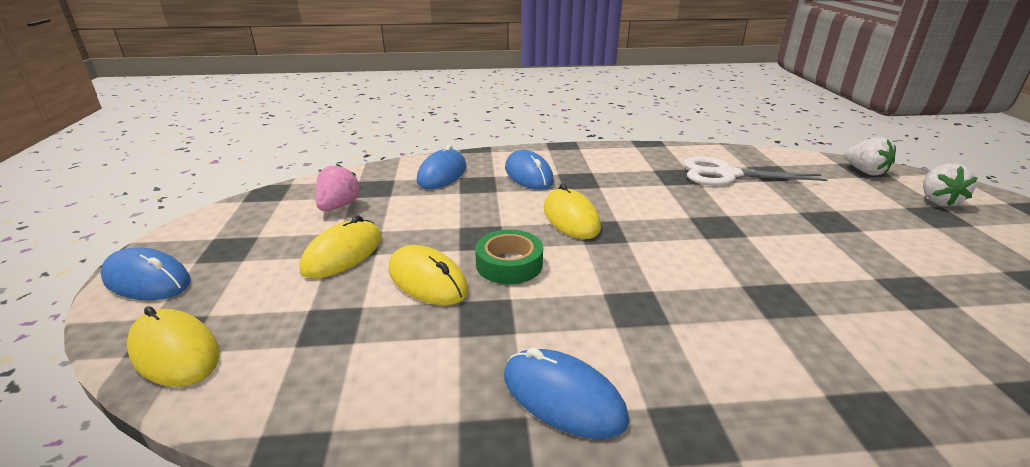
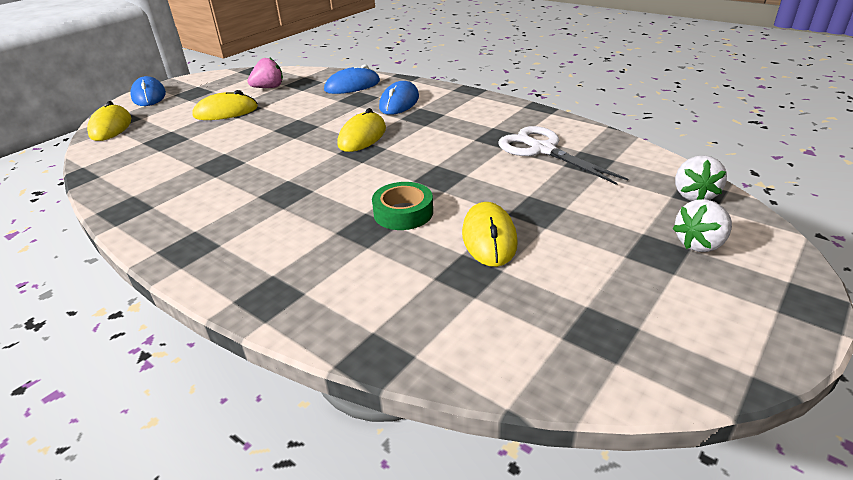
camera: 45 degrees right, 5 degrees up
(427, 280) = (231, 138): yellow mouse -> yellow mouse (489, 238)
(509, 264) = (278, 146): green tape -> green tape (403, 213)
(563, 397) = (177, 208): blue mouse -> none

